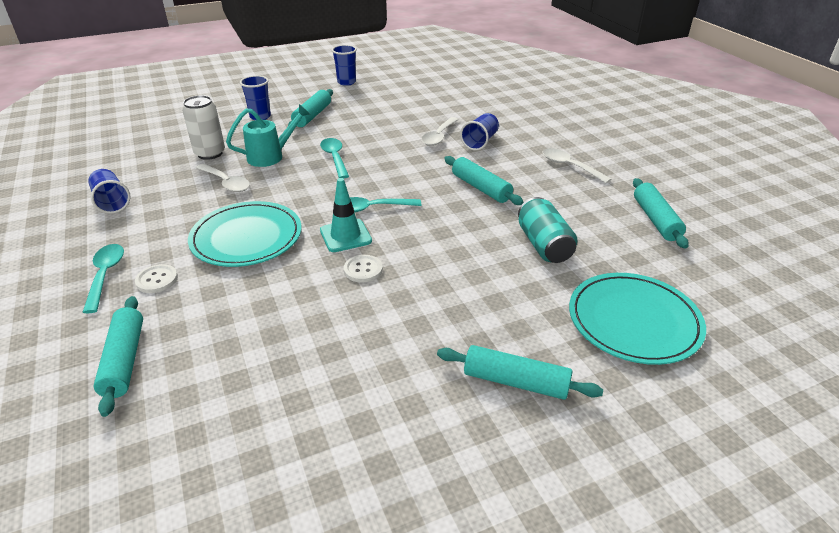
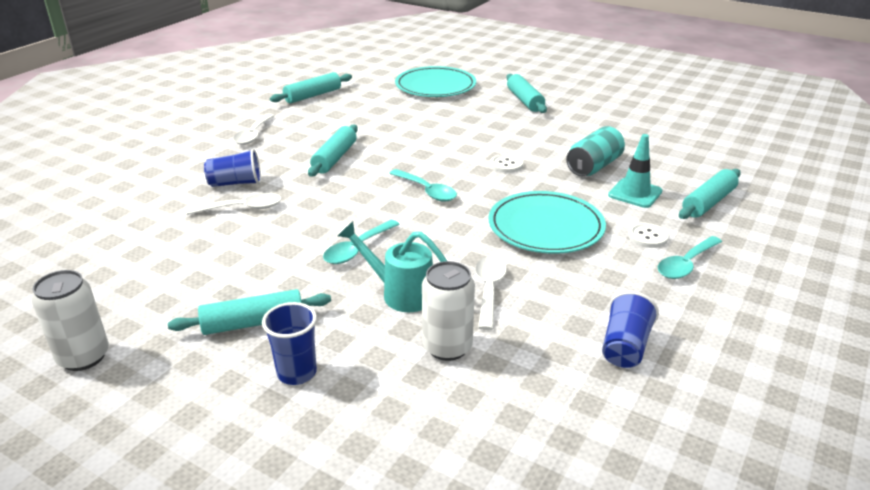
camera: 125 degrees left, 5 degrees down
(345, 236) = (479, 186): turquoise traffic cone -> turquoise traffic cone (635, 193)
(346, 82) = (83, 357): blue cup -> white can
(544, 245) = (391, 119): turquoise can -> turquoise can (594, 166)

